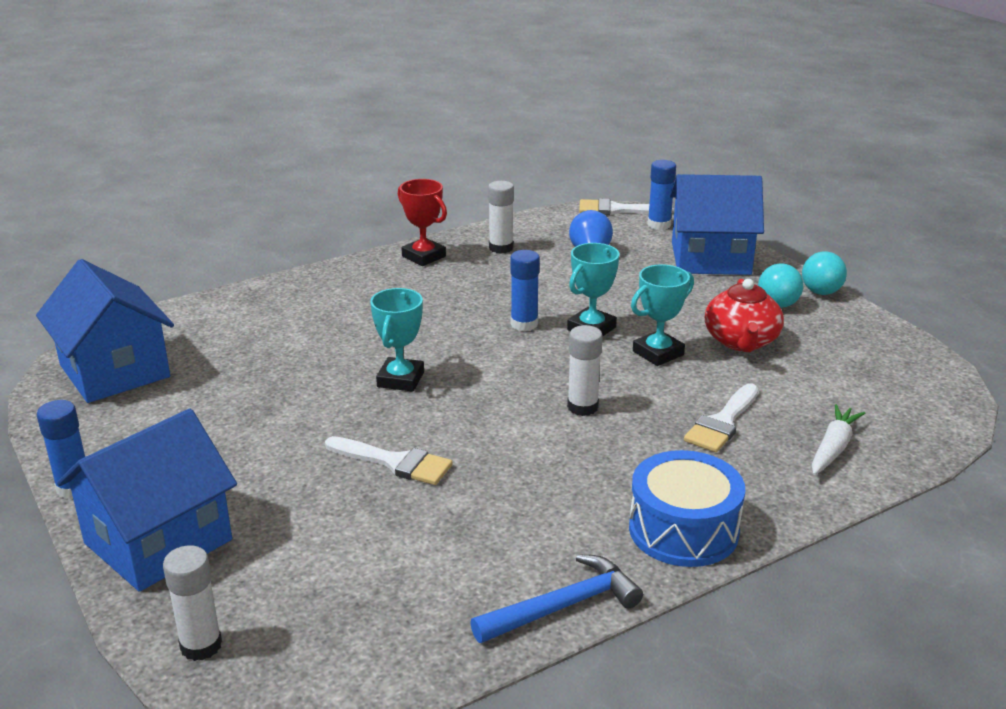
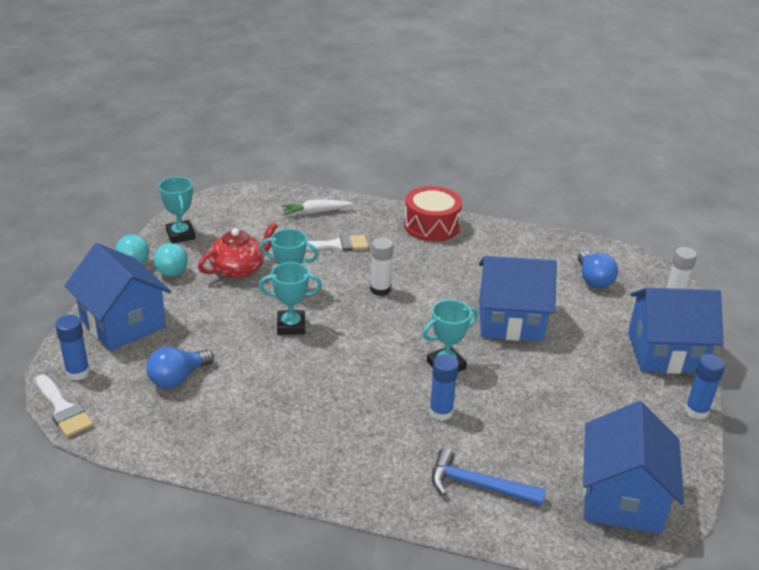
camera: 135 degrees left, 5 degrees up
(355, 597) = (593, 280): none -> blue light bulb
(395, 462) = (510, 321): white brush -> blue house
(423, 256) = (277, 466): red trophy -> none
(501, 248) = (213, 432): white glue stick -> none
(524, 324) = (319, 355): blue glue stick -> blue glue stick (440, 412)
(562, 606) = (516, 233): blue hammer -> blue hammer (478, 486)
(683, 530) = (431, 226): blue drum -> red drum
(864, 335) = (180, 235): none -> turquoise trophy

